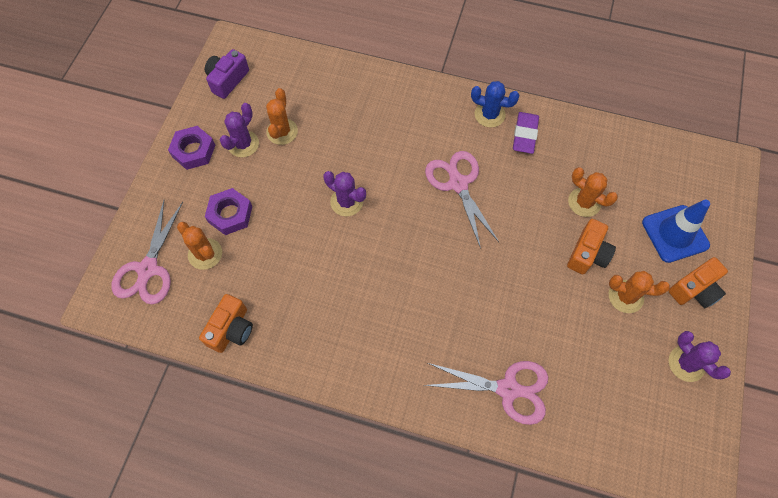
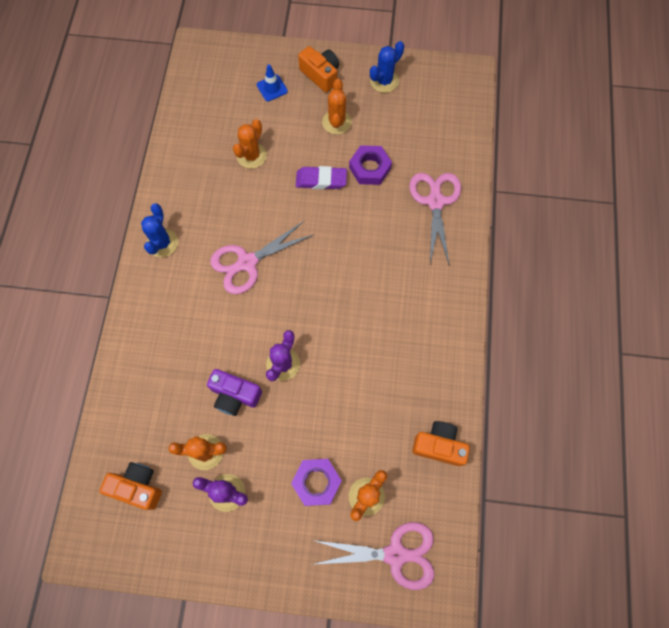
camera: 100 degrees left, 5 degrees up
(193, 151) = (243, 550): purple nut -> purple nut (370, 168)
(227, 80) = (138, 538): purple camera -> purple camera (235, 395)
(525, 135) = (183, 209): purple eraser -> purple eraser (321, 180)
(587, 254) = (302, 151): orange camera -> orange camera (137, 487)
(675, 234) = (272, 88): blue traffic cone -> blue traffic cone, size x0.56
(686, 363) = (384, 81): purple cactus -> blue cactus

